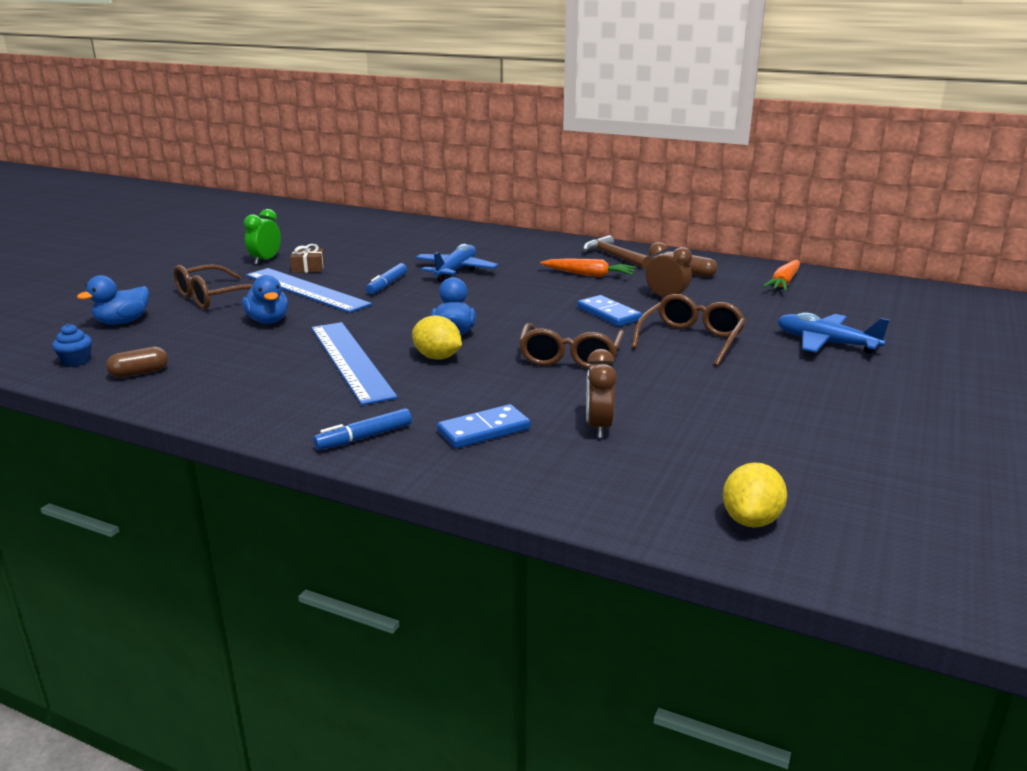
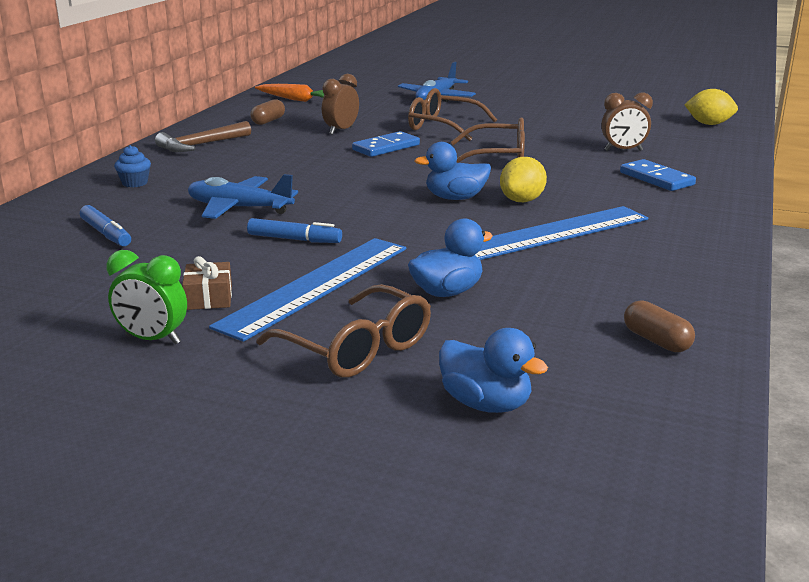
camera: 95 degrees left, 0 degrees up
(76, 361) = (651, 399): blue cupcake -> blue cupcake (135, 183)
(364, 437) = (704, 213): blue marker -> blue marker (106, 234)
(589, 275) = (265, 154): orange carrot -> none

